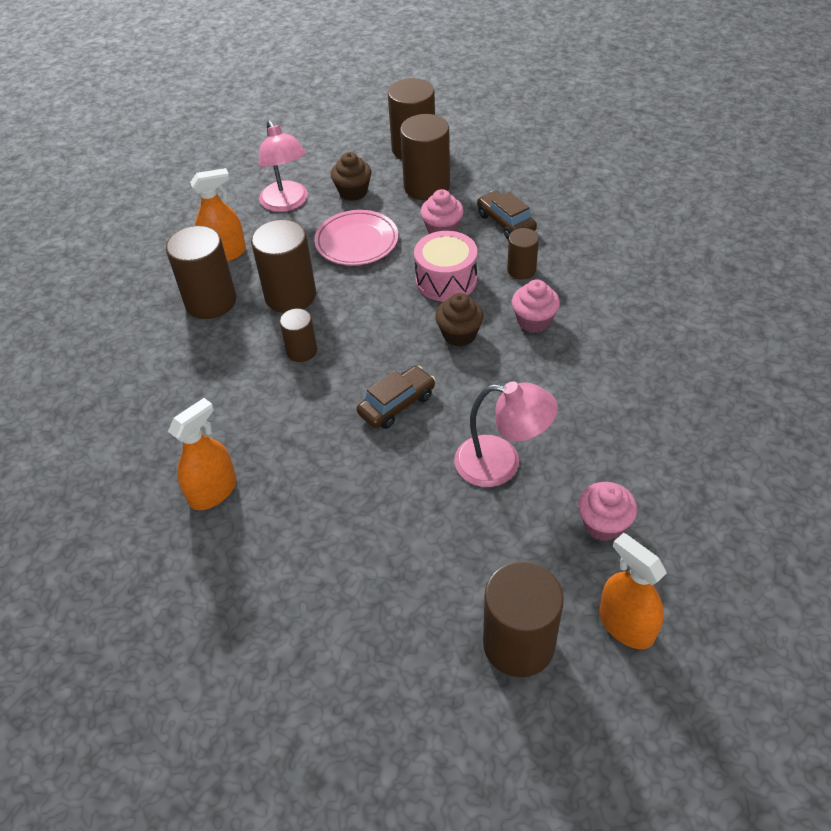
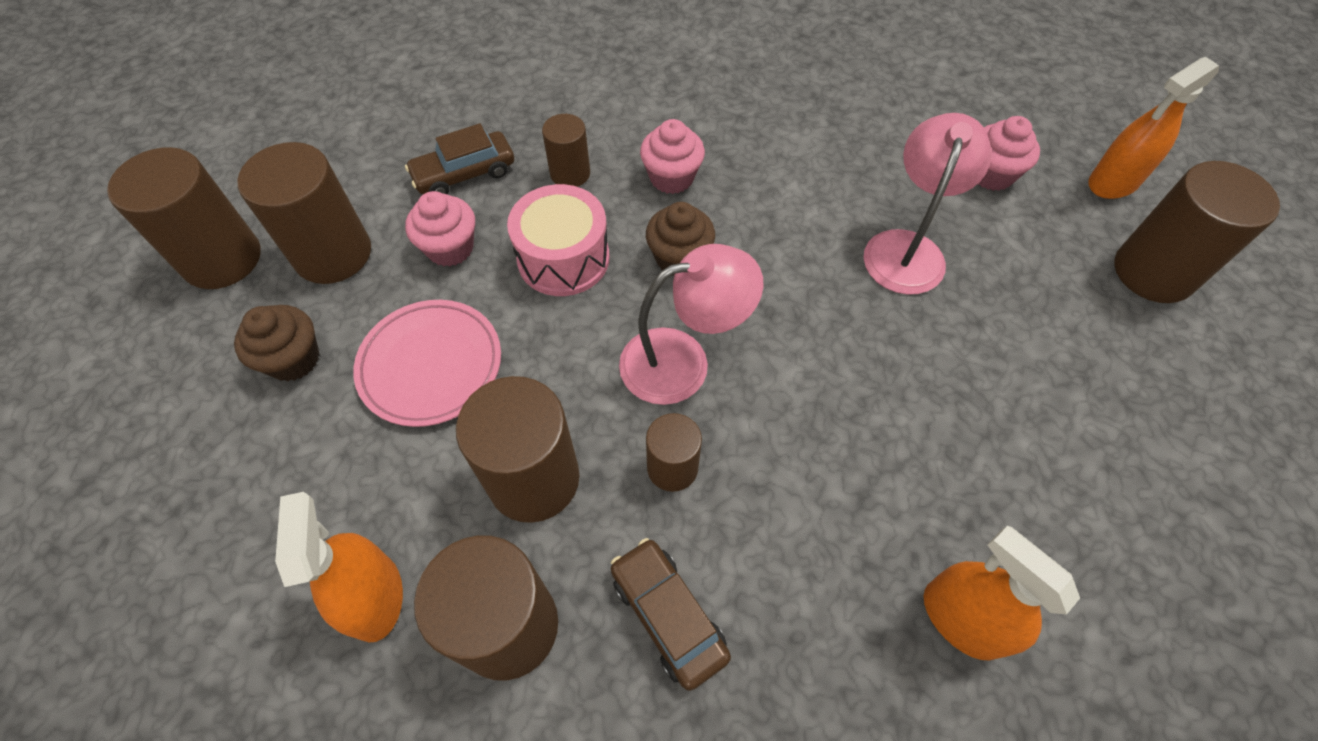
camera: 85 degrees left, 10 degrees up
(287, 203) = (271, 472): pink lamp -> pink lamp (683, 361)
(397, 404) = (801, 347): brown car -> brown car (668, 615)

